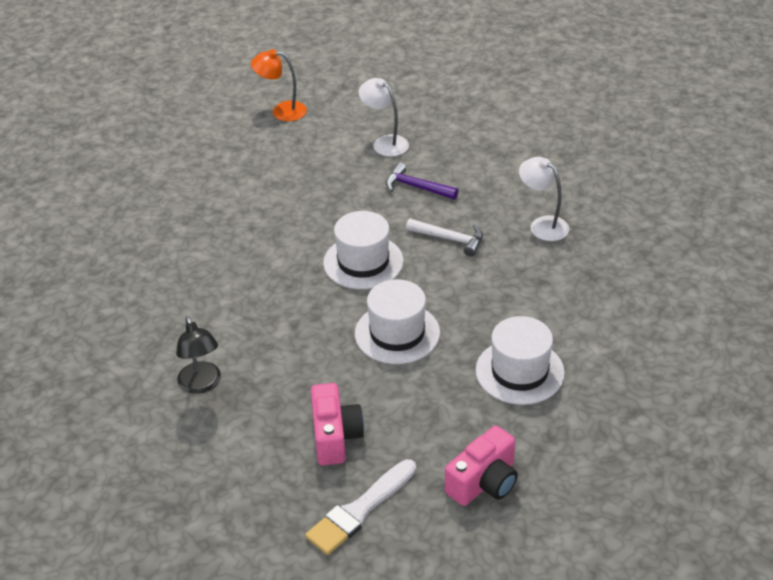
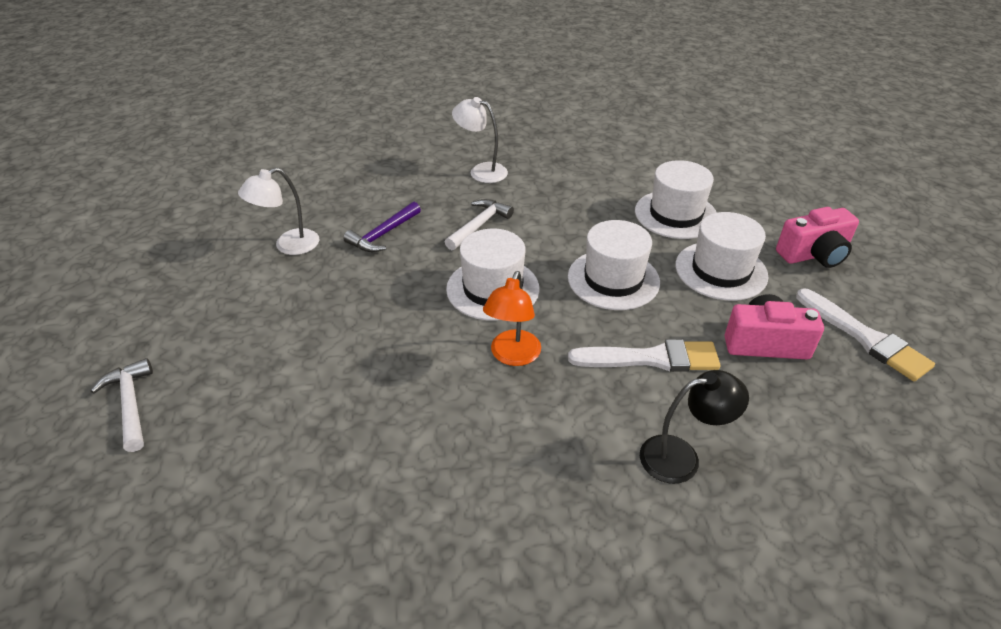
camera: 80 degrees left, 0 degrees up
(210, 129) = (130, 404): none -> white hammer
(282, 111) = (152, 323): orange lamp -> orange lamp (512, 356)
(300, 363) = (651, 358): none -> white brush
(433, 407) = (721, 270): none -> white hat
(484, 482) = (814, 255): pink camera -> pink camera turned 105 degrees clockwise
(542, 225) = (481, 171): white lamp -> white lamp turned 60 degrees clockwise

